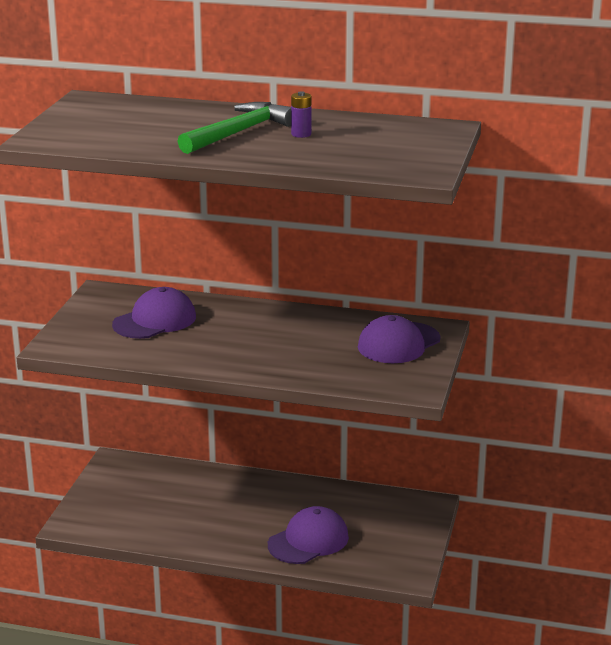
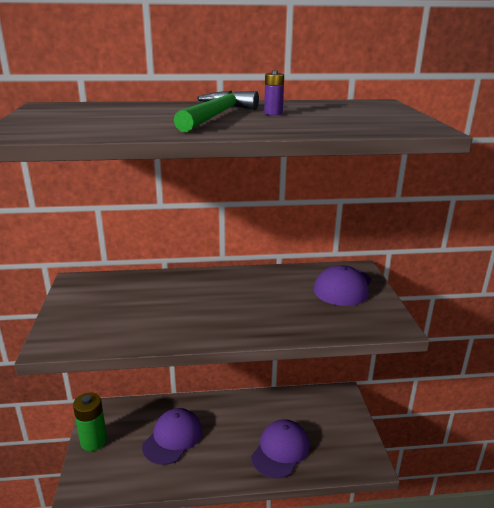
camera: 20 degrees left, 0 degrees up
(99, 489) = (93, 441): none -> green battery
(155, 321) = (136, 300): purple cap -> purple cap (173, 438)

